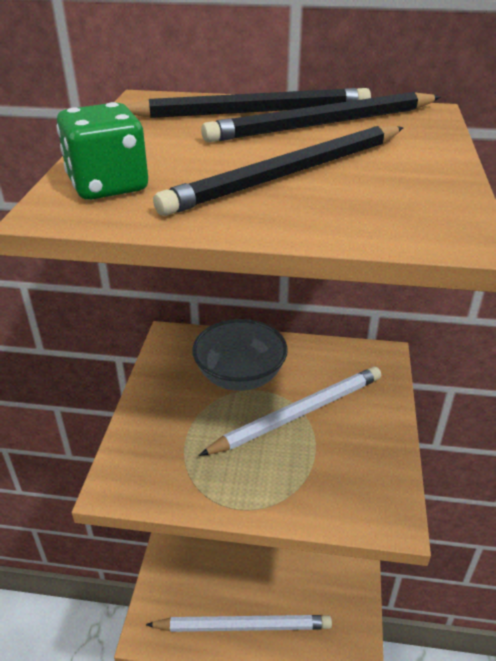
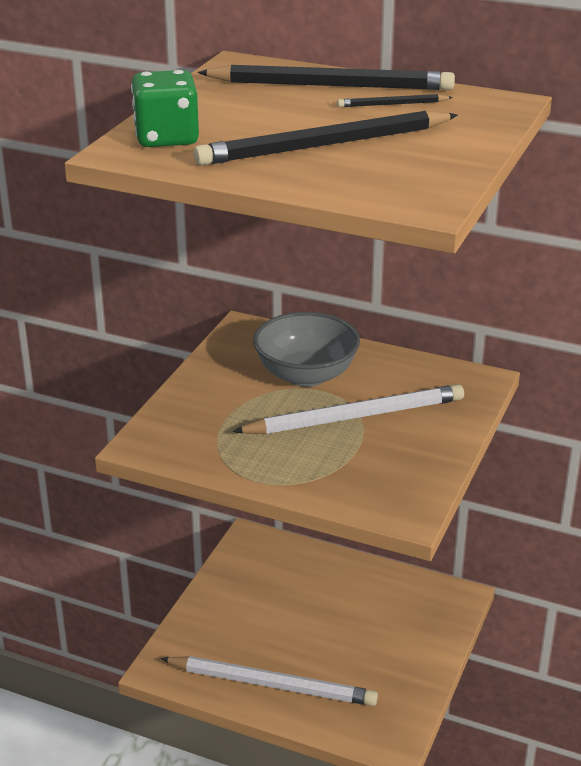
camera: 15 degrees right, 5 degrees down
(323, 124) = (392, 104): black pencil -> black pencil, size x0.44

